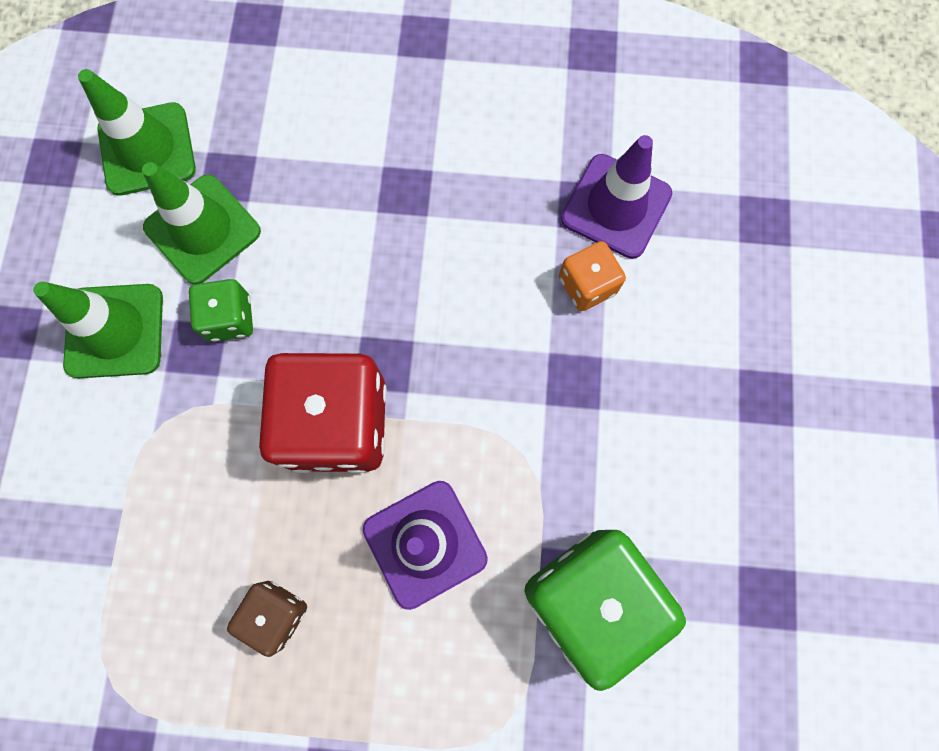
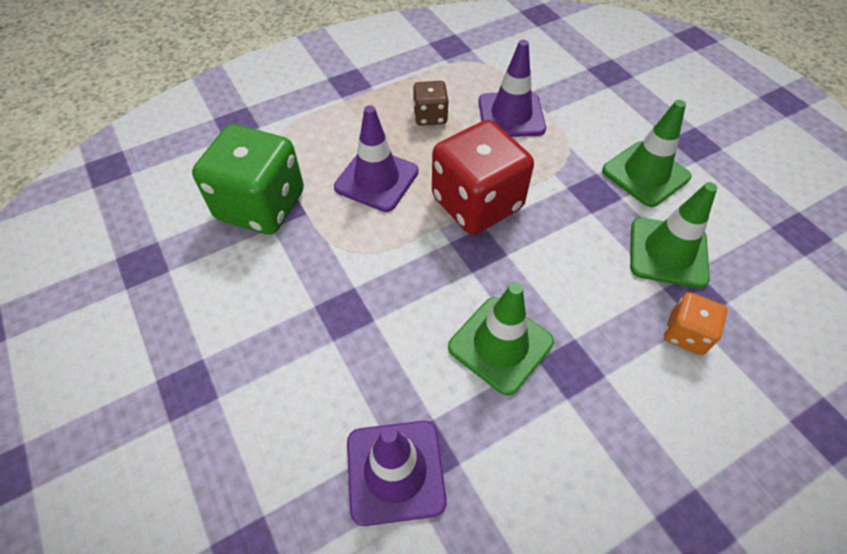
camera: 145 degrees right, 20 degrees down
(147, 149) = (763, 277): green traffic cone -> green traffic cone (500, 345)
(171, 537) = (511, 115): none -> purple traffic cone
(230, 318) = (593, 216): green dice -> none
(587, 285) = (377, 385): orange dice -> orange dice (686, 334)

